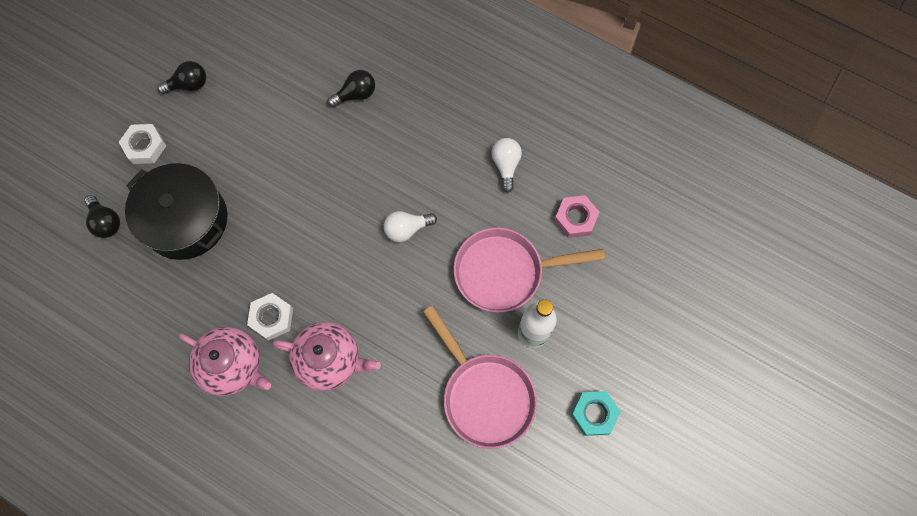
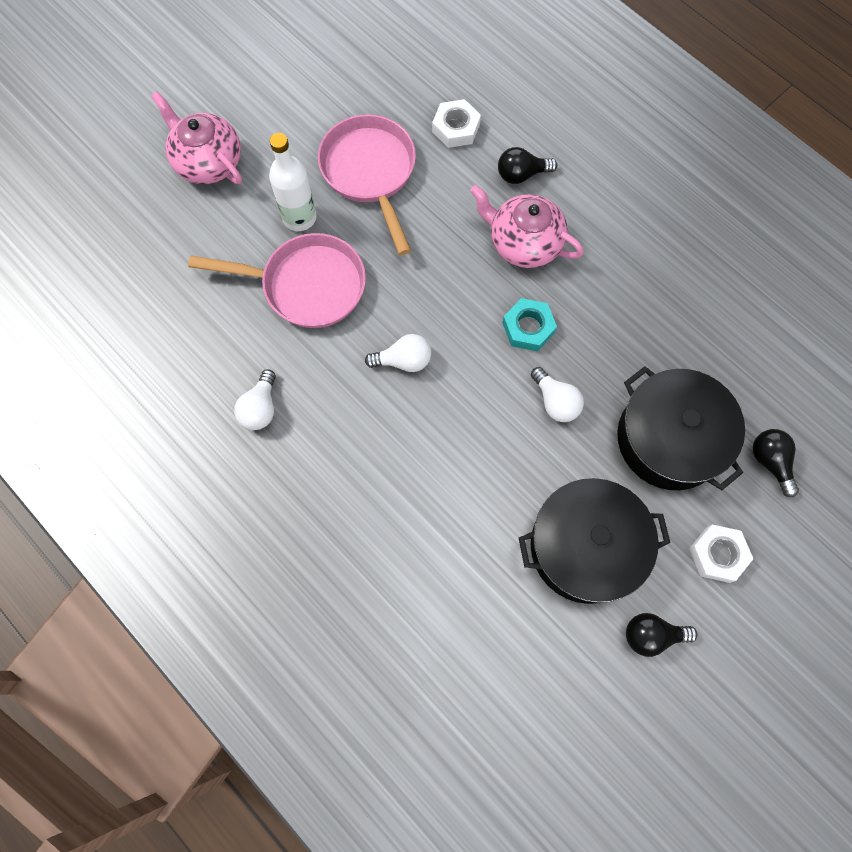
camera: 165 degrees left, 0 degrees up
(232, 365) = (630, 262): pink teapot -> pink teapot (208, 162)
(241, 128) = (585, 547): none -> black pot
(272, 318) = (580, 300): white nut -> white nut (456, 128)
(279, 227) = (555, 402): none -> white light bulb
(356, 94) = (423, 557): black light bulb -> black light bulb (521, 174)
(575, 218) = (203, 324): pink nut -> none
(594, 414) = (267, 132): turquoise nut -> turquoise nut (528, 328)

